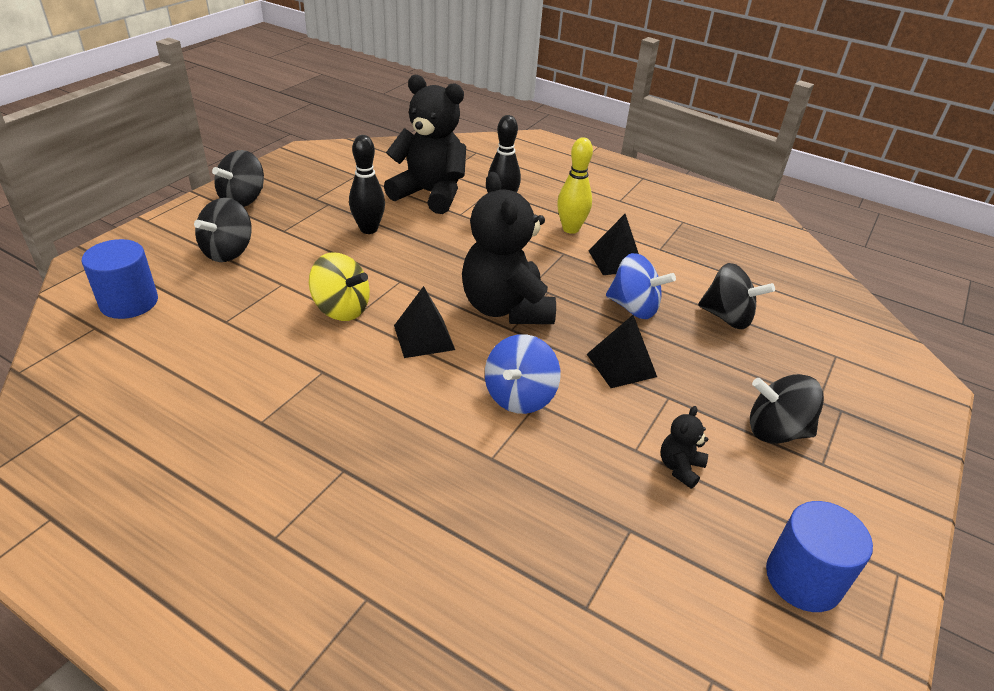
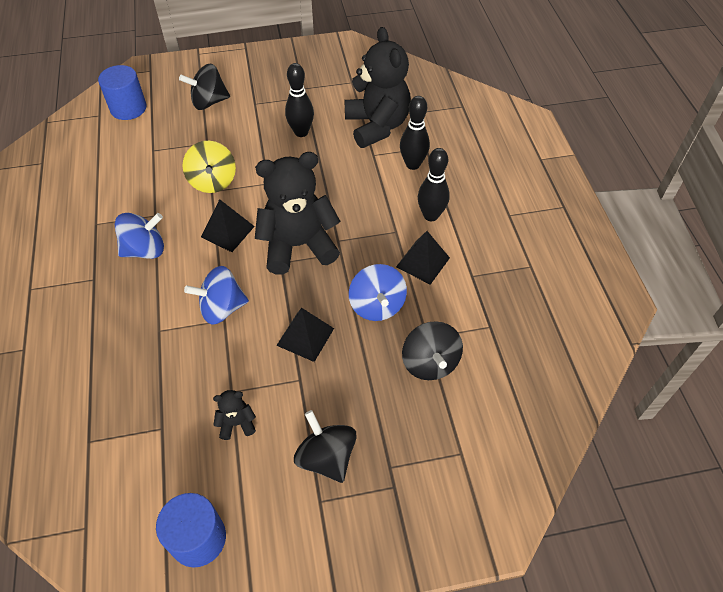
camera: 50 degrees right, 15 degrees up
(243, 200) = (262, 66): black spinning top -> none
(361, 405) = (145, 250): none -> blue spinning top
(506, 308) = (298, 246): black teddy bear -> black teddy bear turned 45 degrees clockwise
(570, 229) = (431, 215): yellow bowling pin -> black bowling pin

